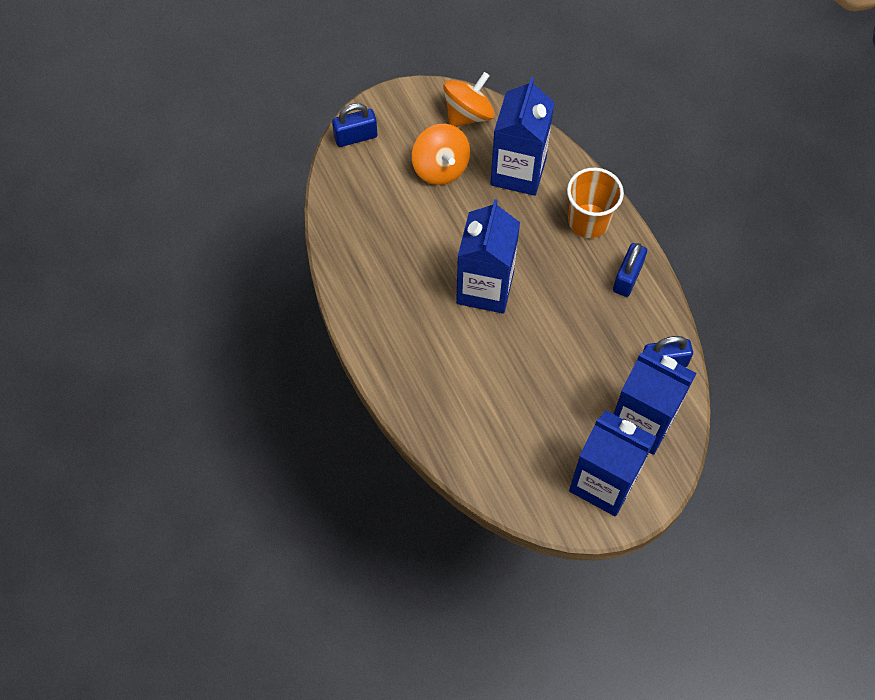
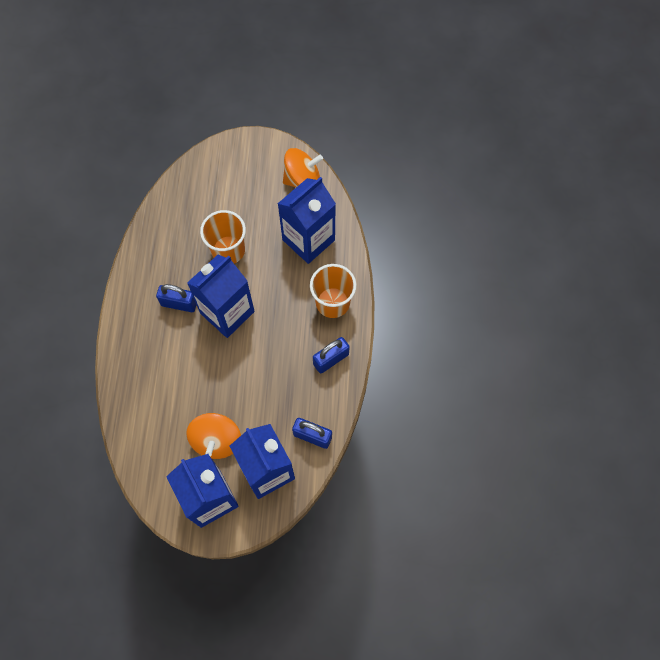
camera: 30 degrees right, 5 degrees up
(355, 137) = (215, 157): blue padlock -> blue padlock (179, 303)
(440, 168) = (257, 209): orange spinning top -> orange spinning top (216, 440)
(440, 224) = (228, 250): none -> orange cup

